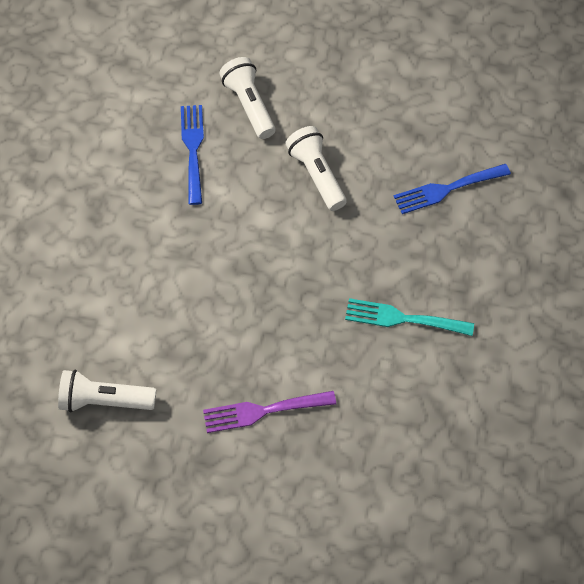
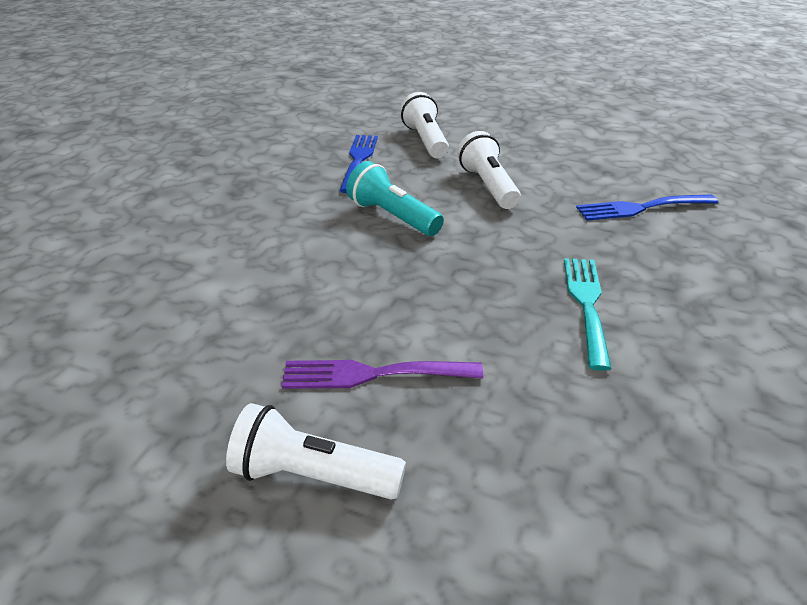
camera: 10 degrees right, 25 degrees down
(104, 400) = (157, 336): white flashlight -> white flashlight (312, 476)
(242, 233) = (392, 217): none -> turquoise flashlight
(402, 318) = (586, 304): turquoise fork -> turquoise fork turned 75 degrees clockwise

